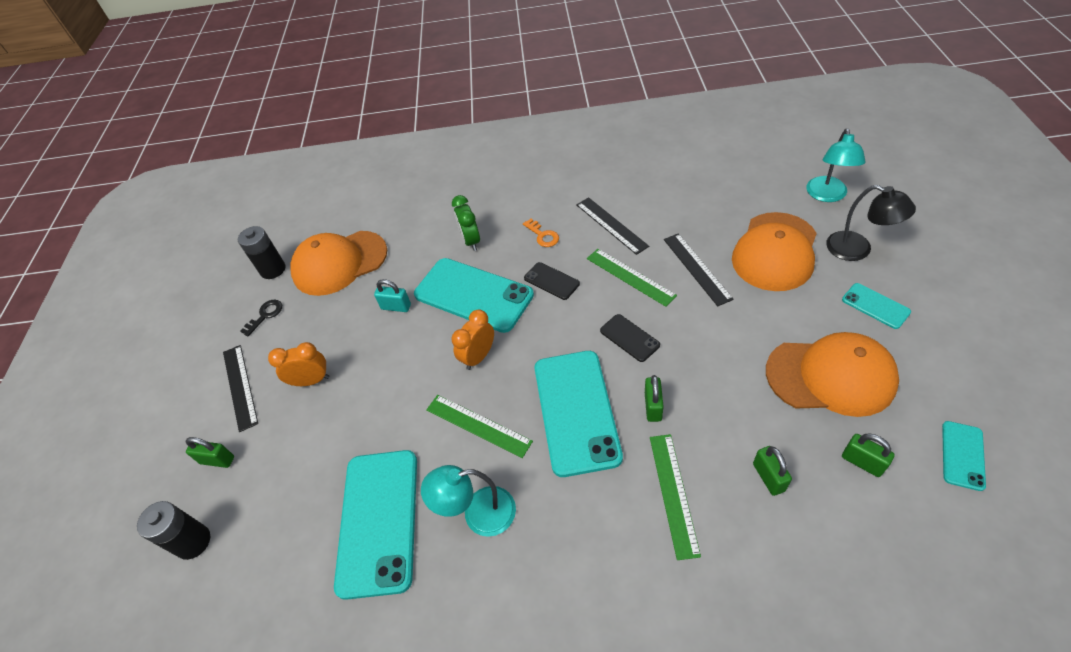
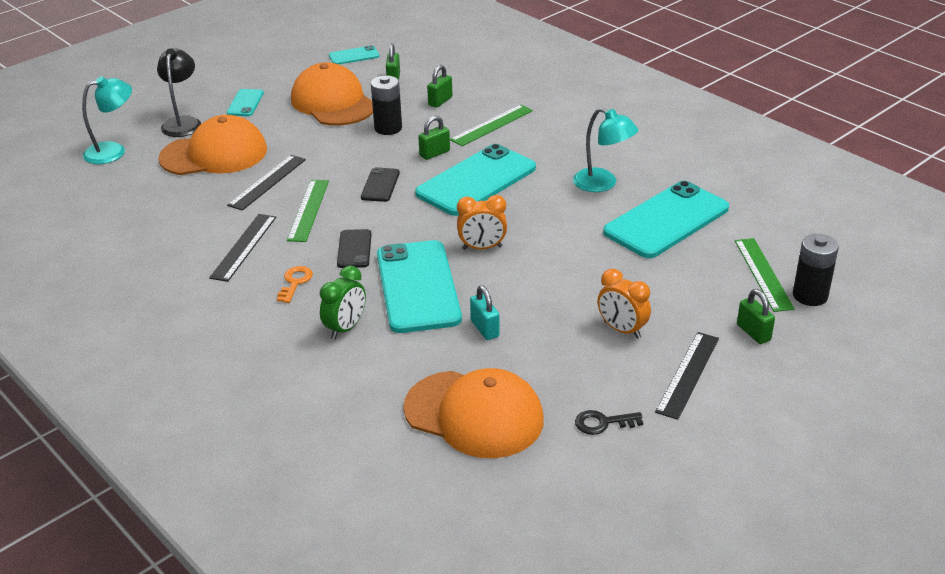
camera: 135 degrees left, 15 degrees down
(273, 269) = (543, 471): black battery -> black battery (388, 128)
(478, 425) = (542, 216): green ruler -> green ruler (763, 274)

